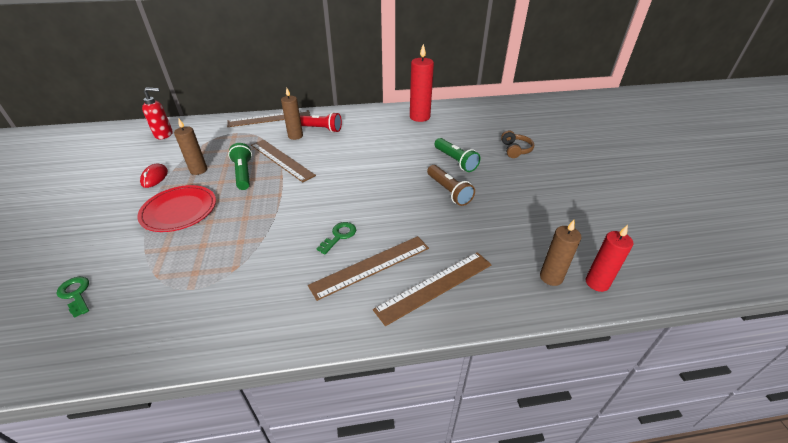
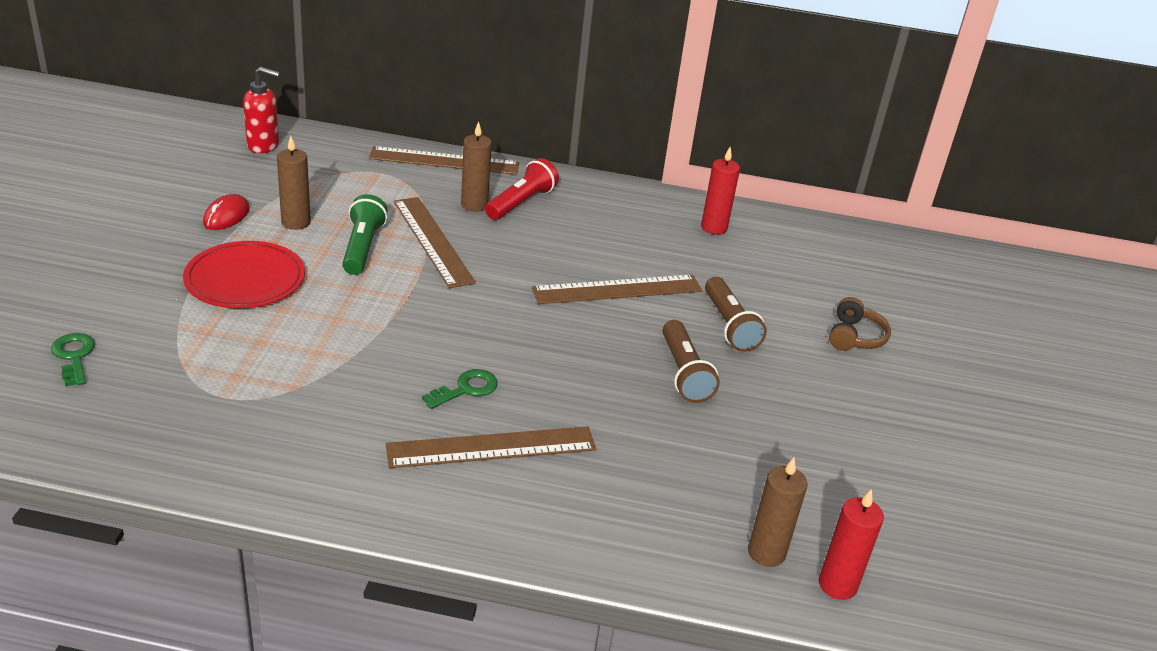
camera: 15 degrees right, 5 degrees down
(319, 129) = (521, 203): red flashlight -> red flashlight turned 90 degrees counterclockwise
(419, 117) = (714, 228): red candle -> red candle, size x0.66
(435, 286) = (572, 505): brown ruler -> brown ruler (617, 289)
(455, 161) = (729, 326): green flashlight -> brown flashlight

